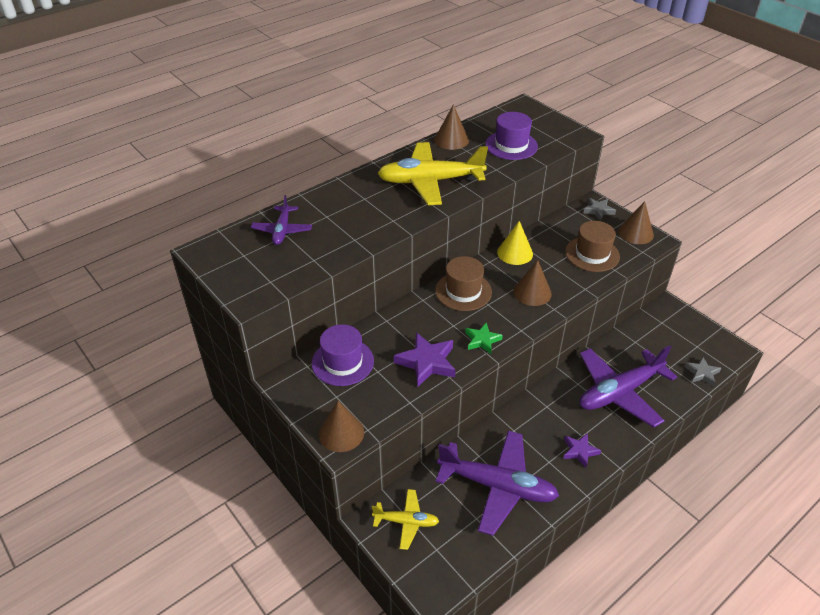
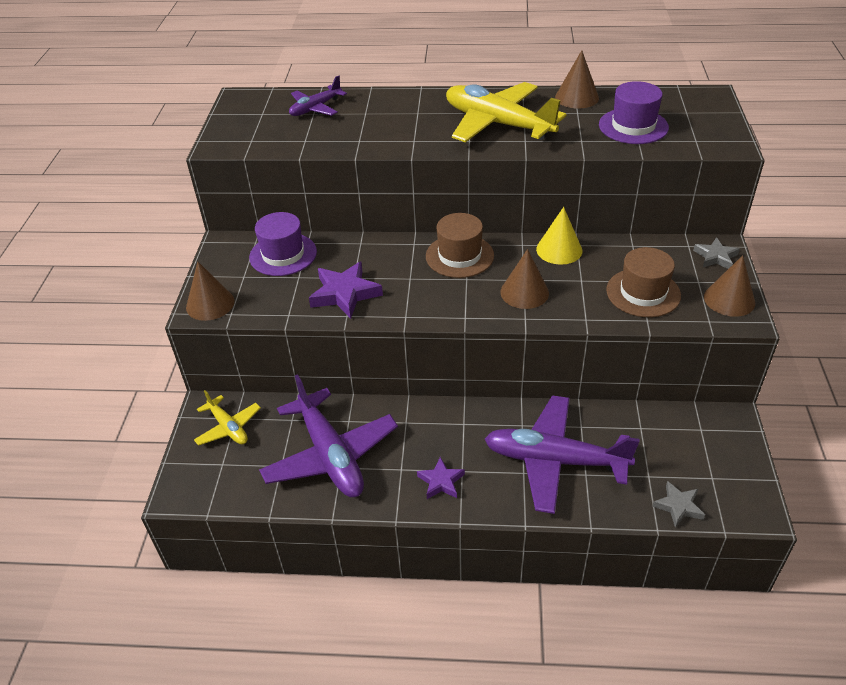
camera: 45 degrees right, 0 degrees up
(482, 340) = (416, 304): green star -> none

